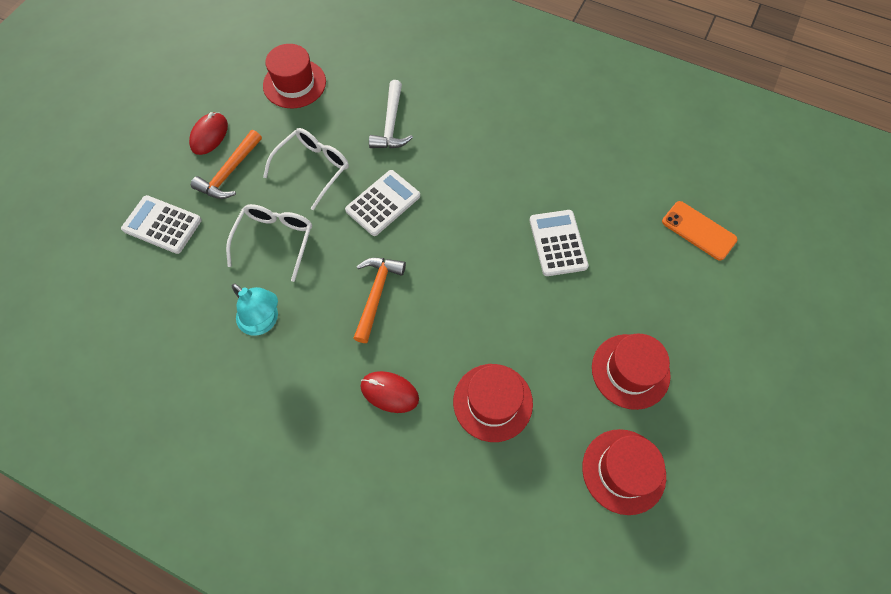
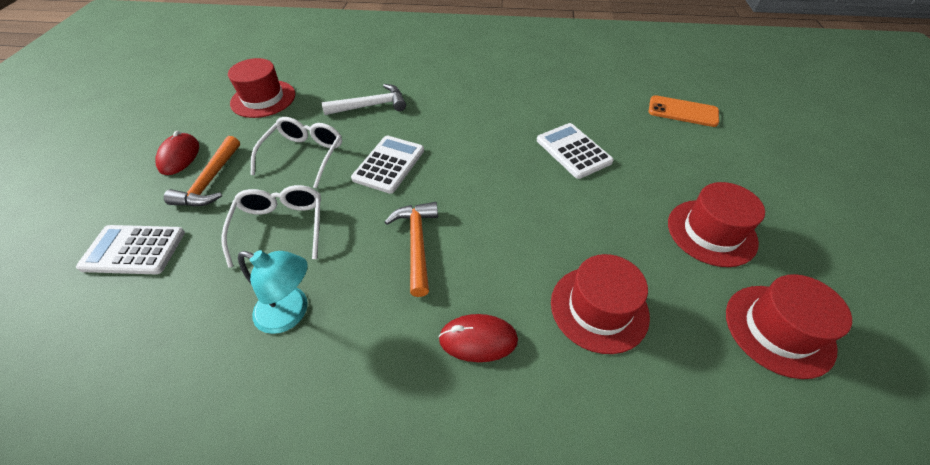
camera: 20 degrees left, 15 degrees down
(391, 124) = (371, 106): white hammer -> white hammer turned 90 degrees counterclockwise

